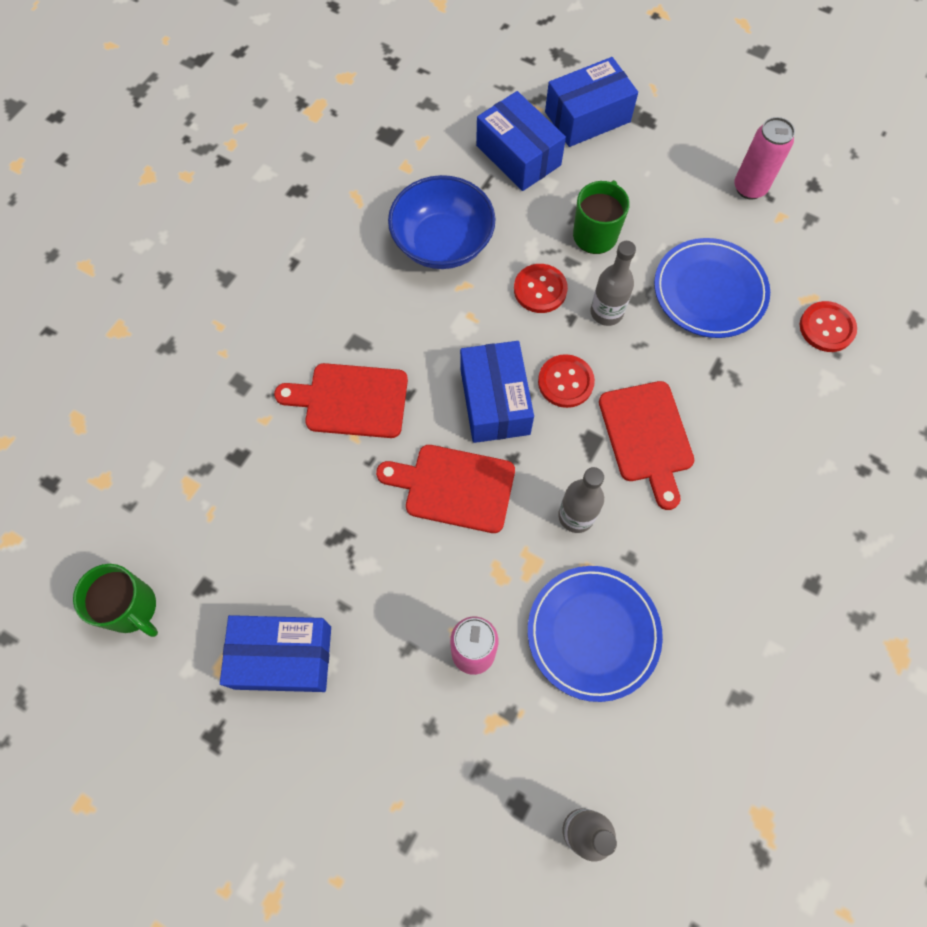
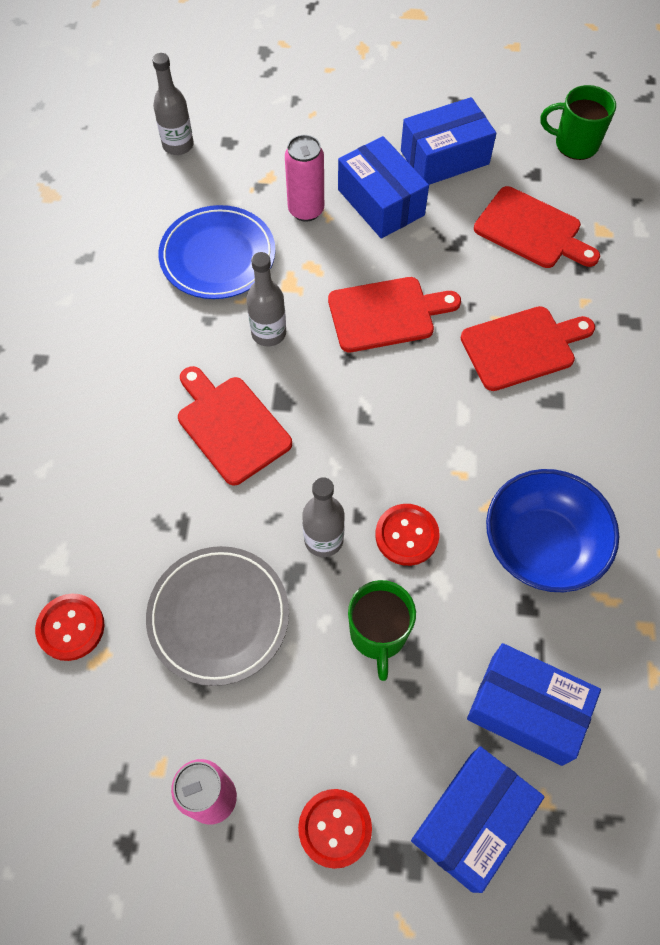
camera: 155 degrees right, 5 degrees down
(256, 518) = (532, 230): none -> red cutting board
(494, 401) = (391, 400): blue box -> blue box (381, 202)
(565, 382) = (332, 446): red button -> red button (335, 828)
(709, 291) = (218, 616): blue plate -> grey plate

